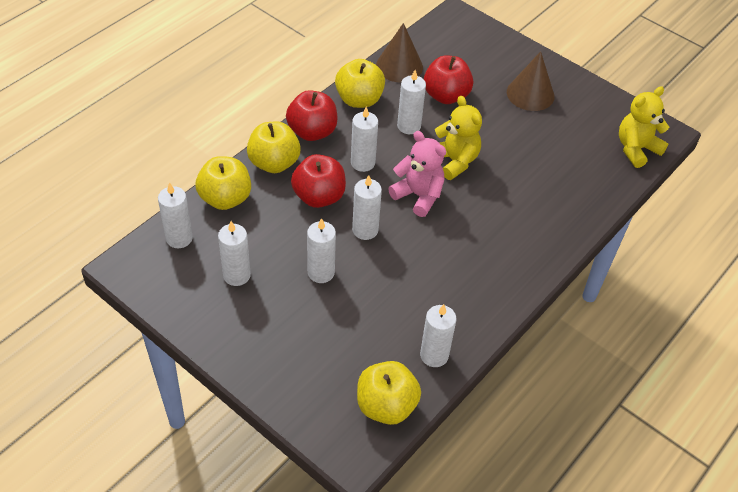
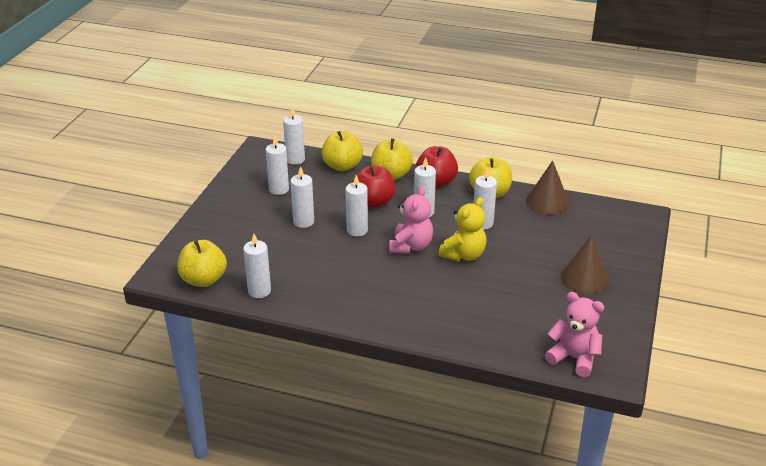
camera: 70 degrees right, 15 degrees down
(446, 96) = (536, 233): red apple -> none
(636, 149) = (573, 358): yellow teddy bear -> pink teddy bear

